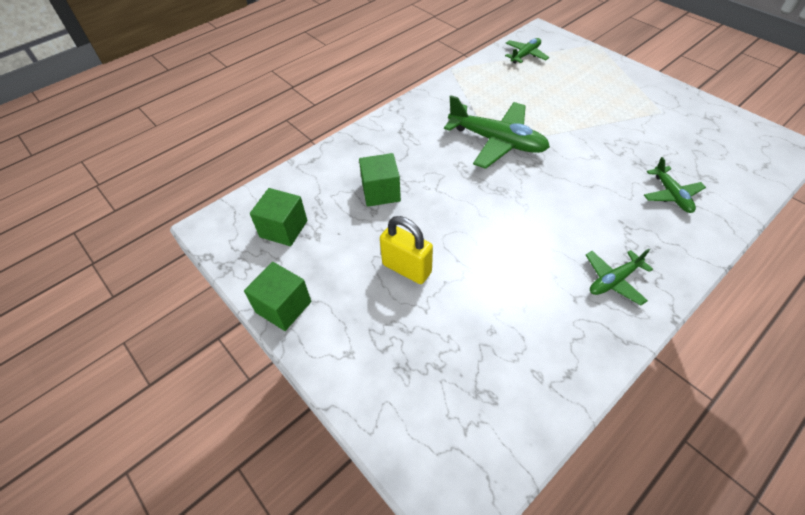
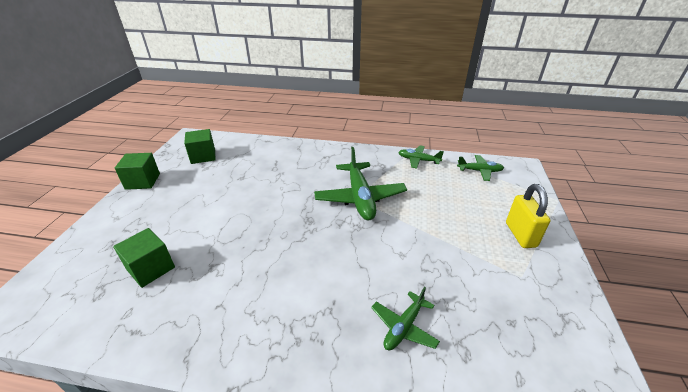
camera: 50 degrees right, 15 degrees down
(381, 192) = (260, 173): green cube -> green cube (151, 268)
(406, 268) = (199, 210): yellow padlock -> yellow padlock (520, 235)
(614, 280) = (255, 323): green plane -> green plane (418, 160)

